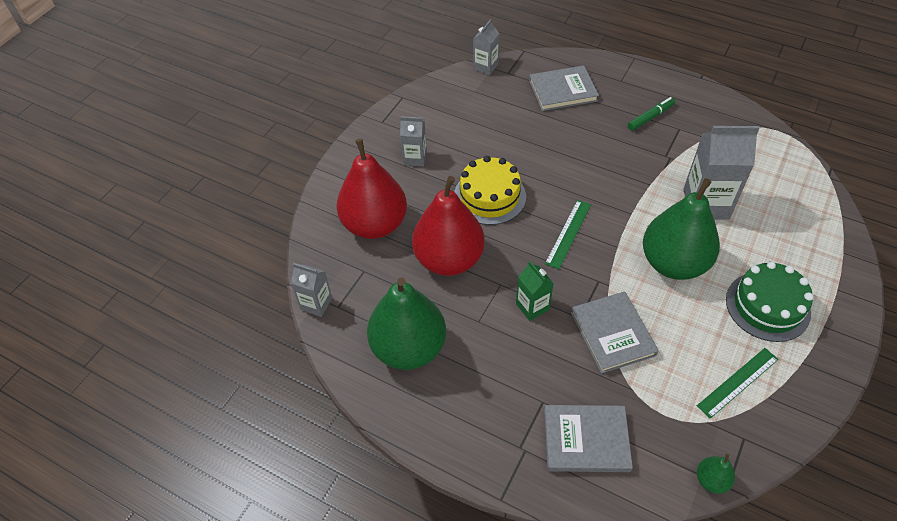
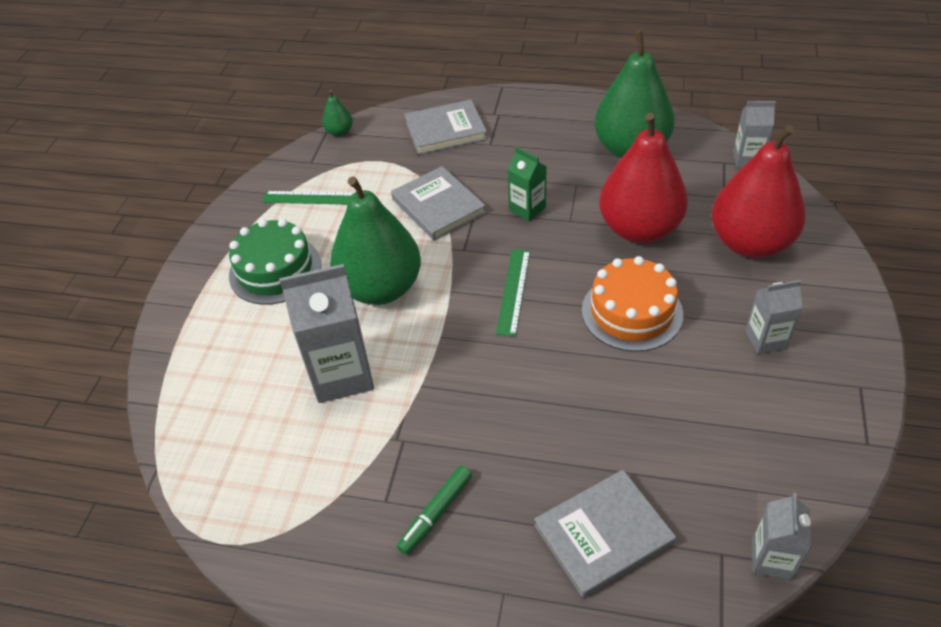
camera: 165 degrees right, 5 degrees down
(489, 196) = (632, 312): yellow cake -> orange cake
(738, 382) = (313, 198): green ruler -> green ruler turned 60 degrees clockwise

